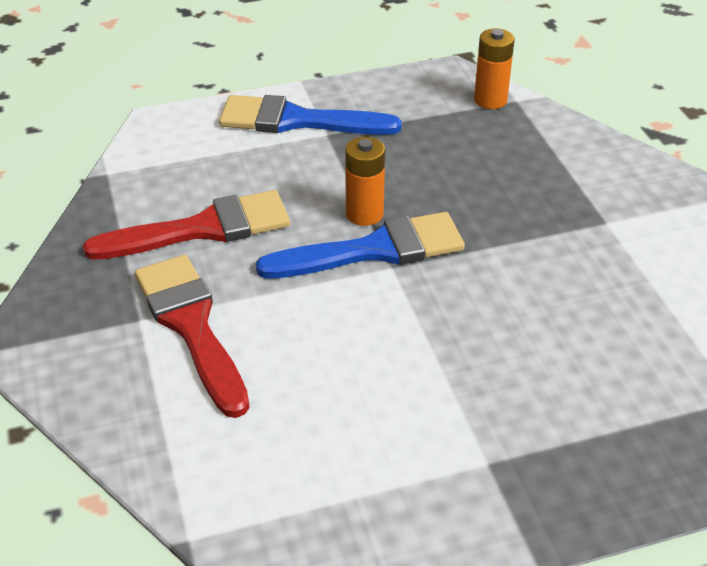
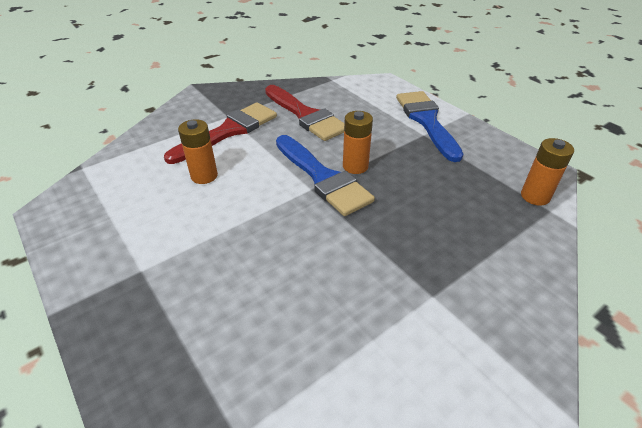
camera: 70 degrees right, 0 degrees up
(304, 372) = (204, 176): none -> orange battery

